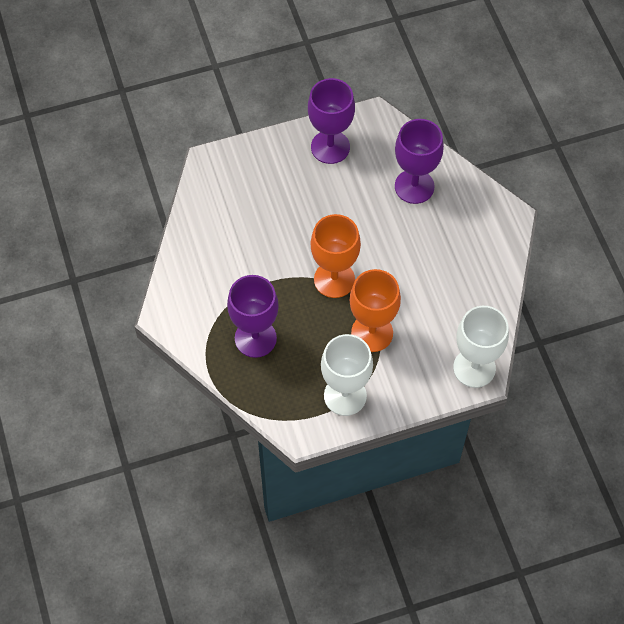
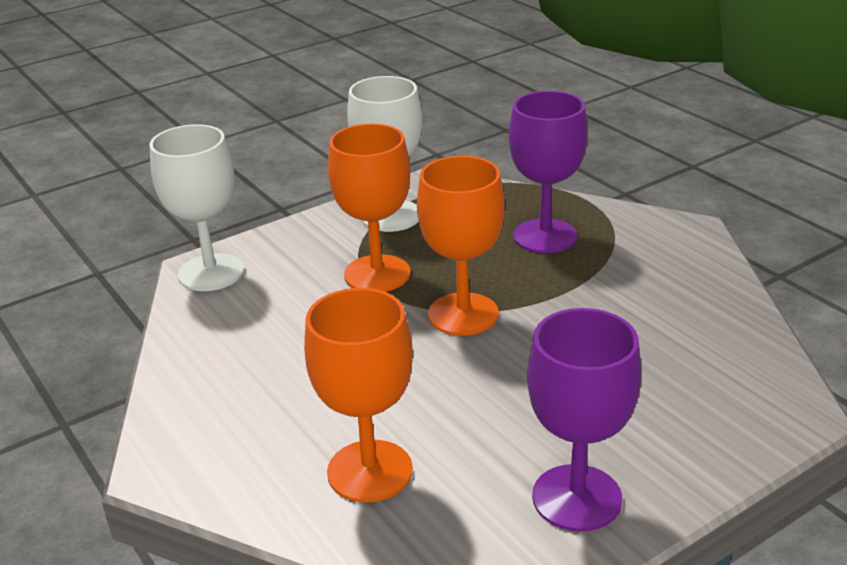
camera: 165 degrees right, 30 degrees down
(414, 186) = (370, 471): purple goblet -> orange goblet

